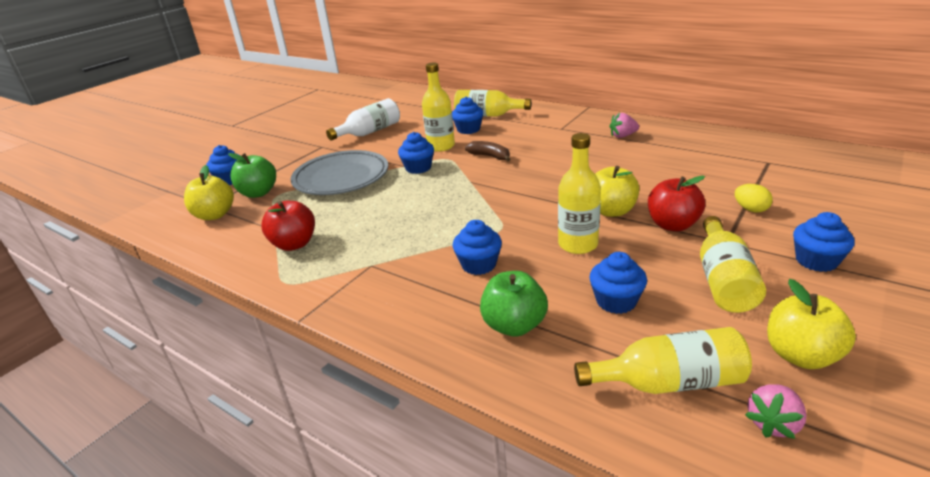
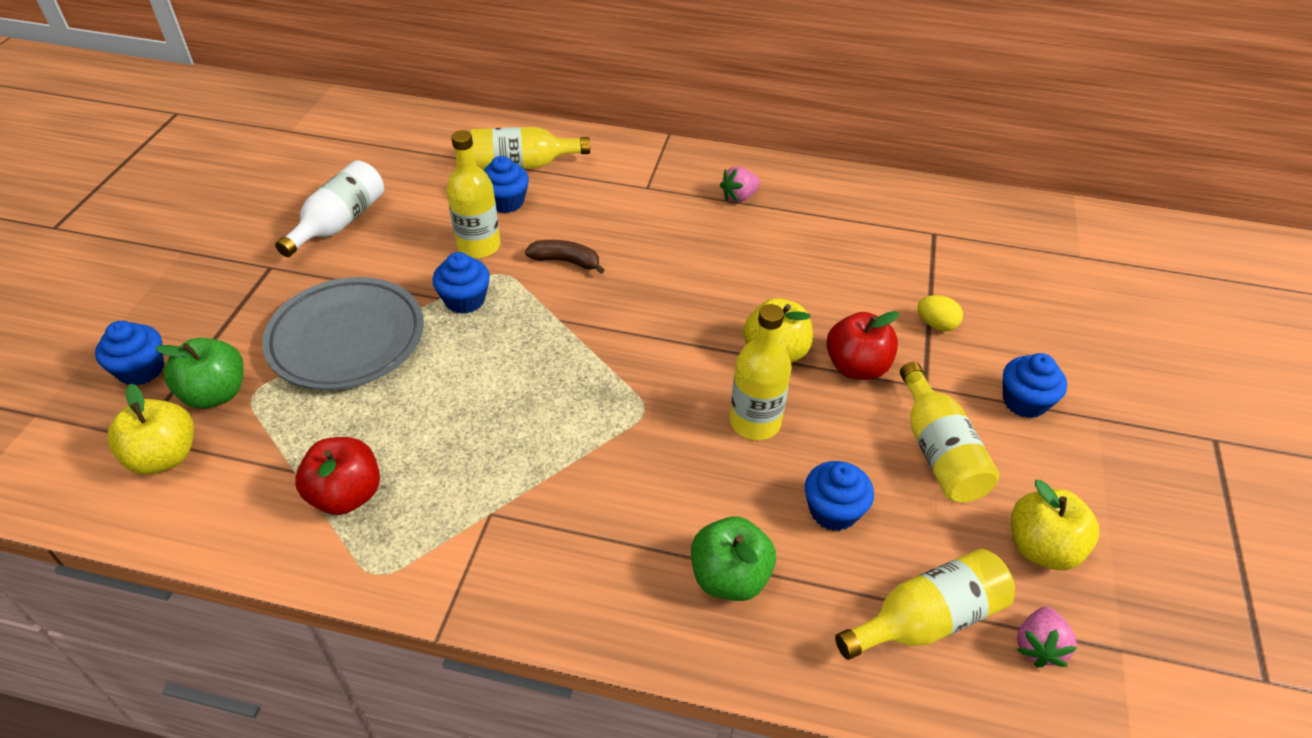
camera: 25 degrees left, 15 degrees up
(478, 265) = (642, 483): blue cupcake -> none

